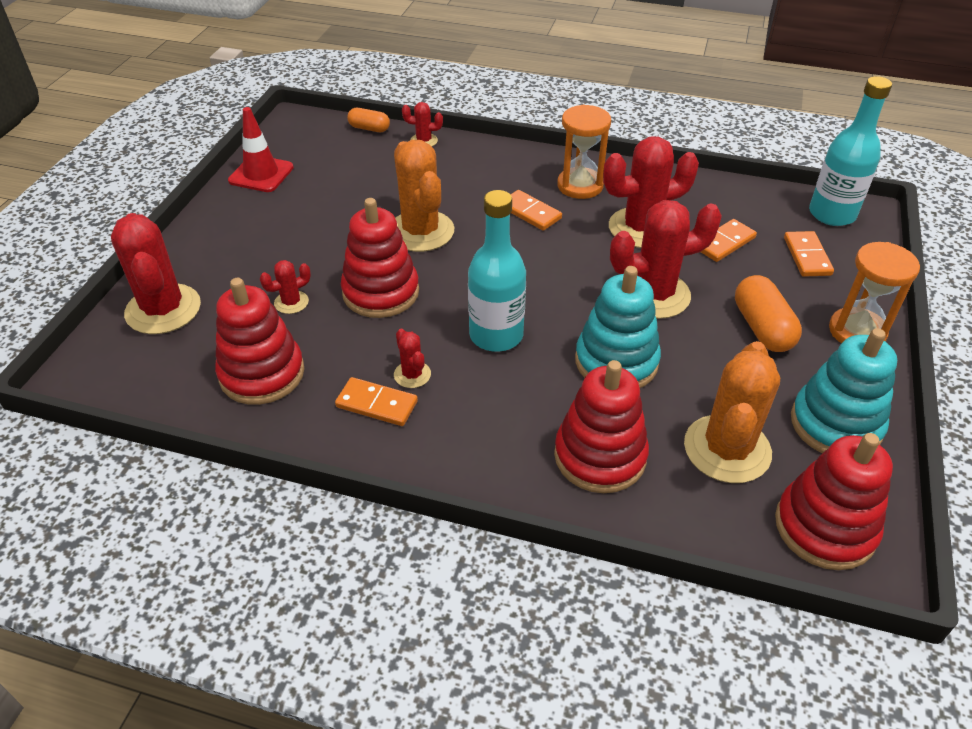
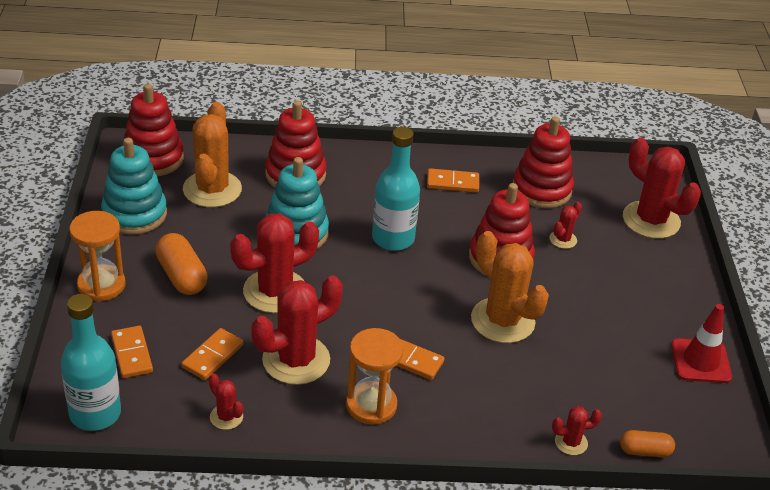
camera: 160 degrees right, 5 degrees down
(412, 375) = (440, 203): red cactus -> red cactus (226, 417)

